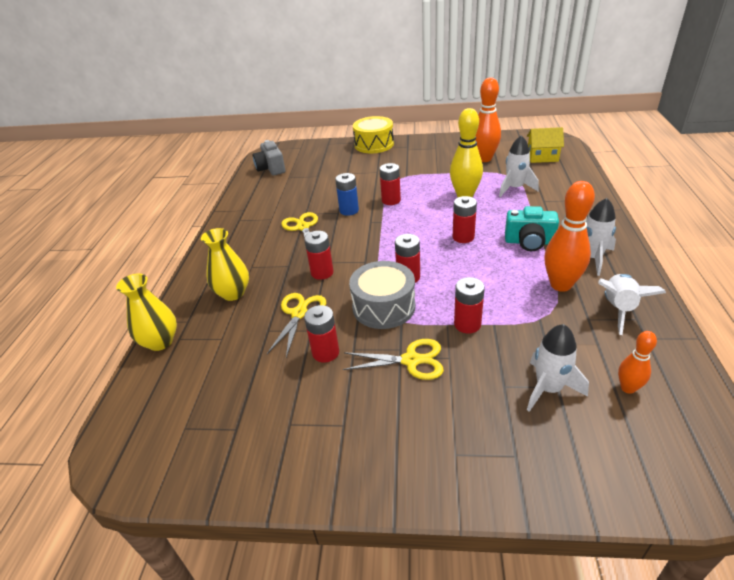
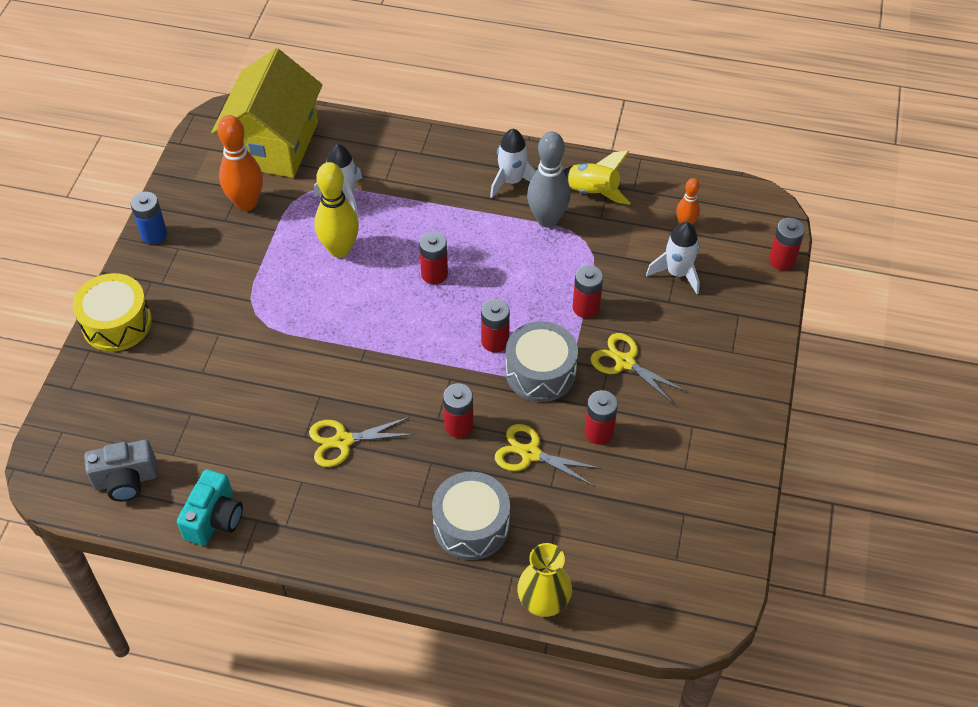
camera: 85 degrees left, 15 degrees up
(233, 293) = (471, 525): yellow vase -> grey drum
(349, 210) = (320, 382): blue battery -> blue battery (154, 234)
(391, 200) = (314, 330): red battery -> red battery (782, 260)
(411, 360) = (625, 362): yellow scissors -> yellow scissors turned 60 degrees counterclockwise
(529, 242) = (466, 219): turquoise camera -> turquoise camera (214, 518)
(542, 157) = (274, 144): yellow house -> yellow house, size x2.06
(560, 285) = (547, 219): orange bowling pin -> grey bowling pin
(618, 309) = (593, 192): white rocket -> yellow rocket

